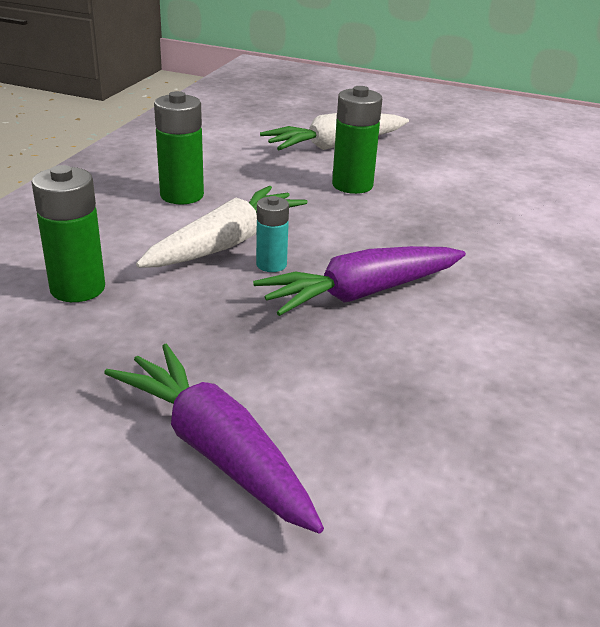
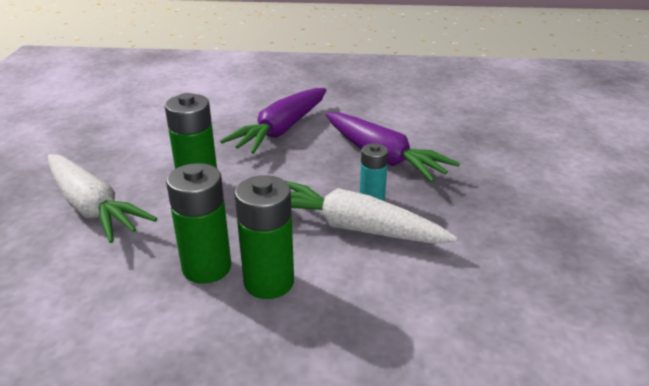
camera: 105 degrees left, 0 degrees up
(77, 288) = (489, 288): green battery -> green battery (207, 267)
(215, 450) = (575, 178): purple carrot -> purple carrot (281, 130)

